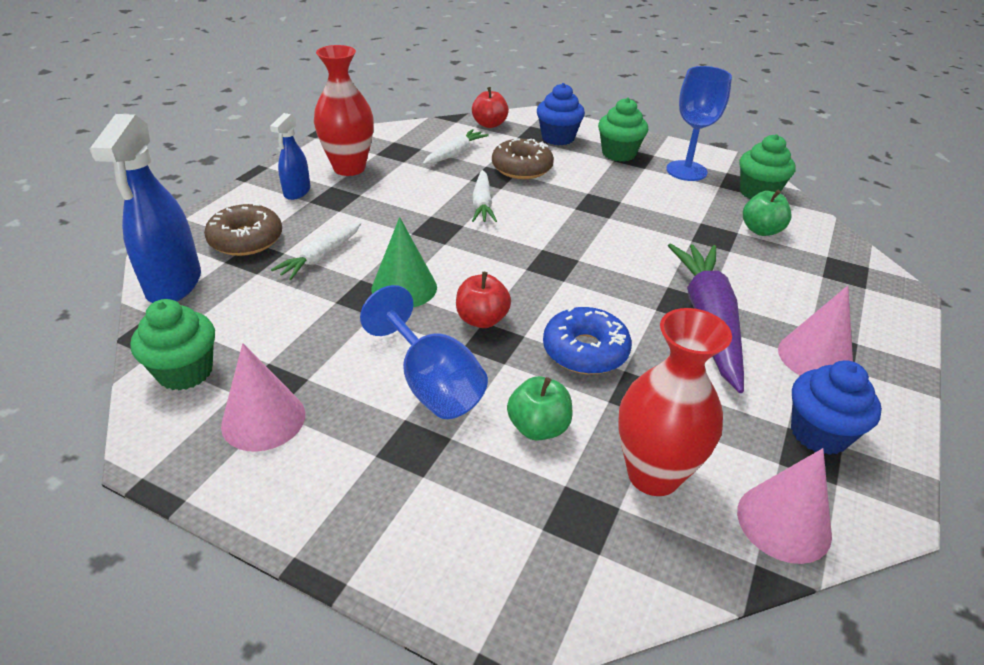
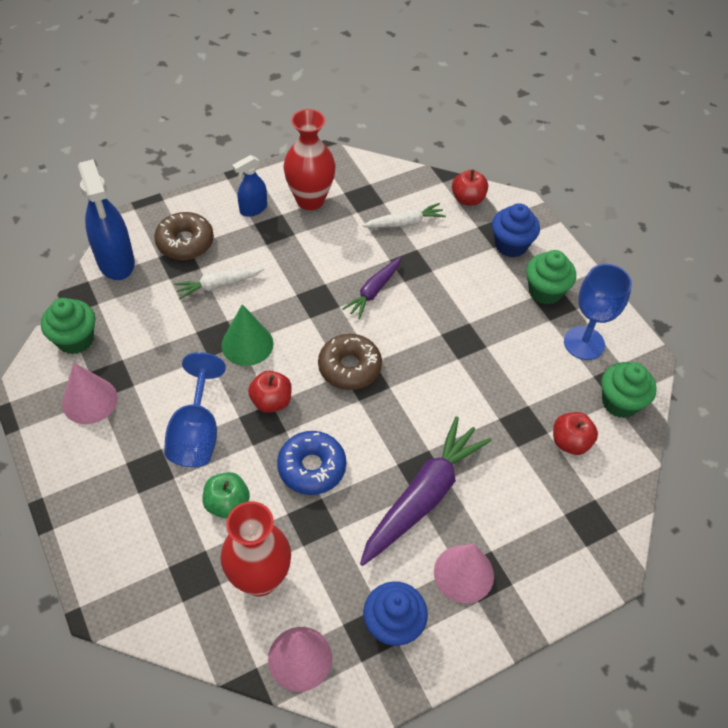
camera: 35 degrees right, 15 degrees up
(174, 284) = (116, 262): blue spray bottle -> blue spray bottle turned 60 degrees counterclockwise
(482, 204) = (373, 291): white carrot -> purple carrot
(522, 168) = (443, 267): brown donut -> brown donut (349, 367)
(761, 230) = (570, 442): green apple -> red apple

